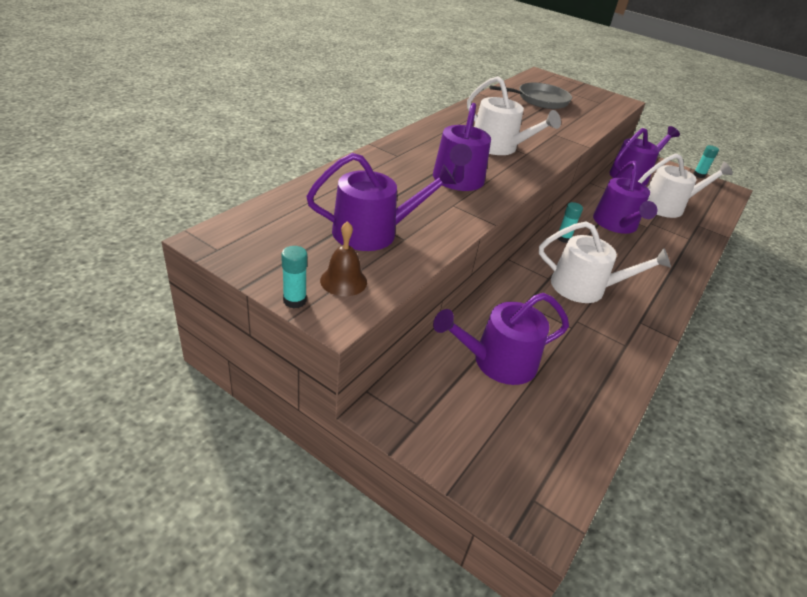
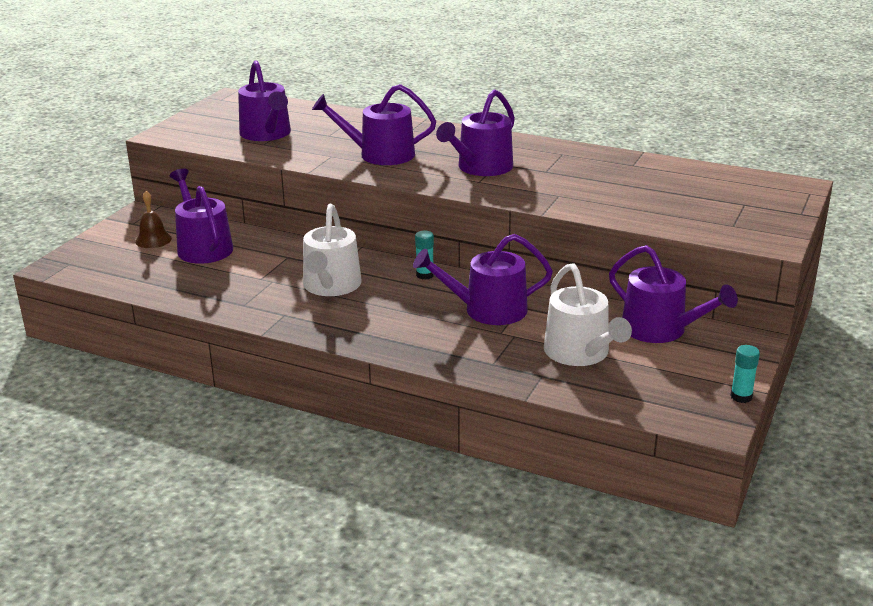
camera: 85 degrees right, 10 degrees down
(294, 300) = (172, 124): turquoise glue stick -> none
(343, 281) = (199, 133): brown bell -> brown bell (153, 240)
(498, 147) = (481, 168): white watering can -> purple watering can
(540, 100) = (674, 185): grey pan -> none

